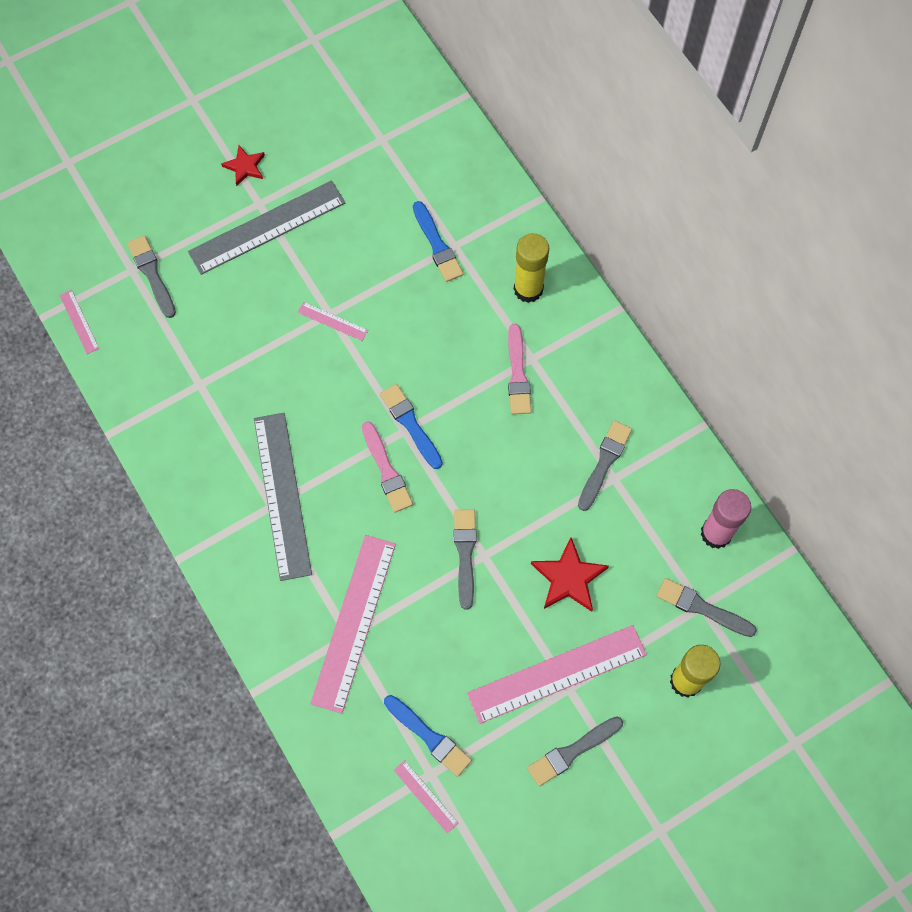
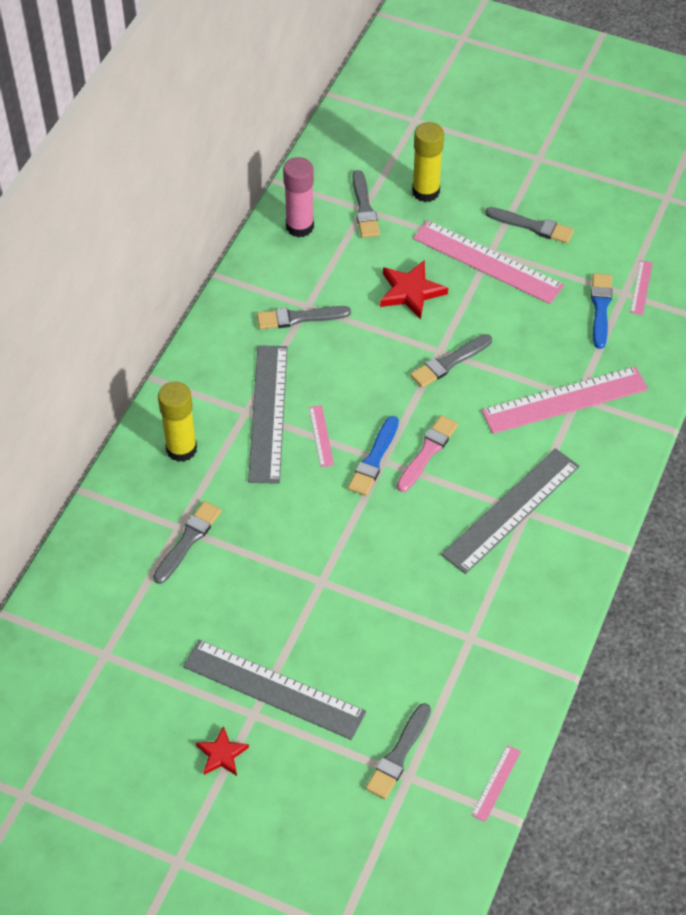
camera: 125 degrees left, 15 degrees down
(332, 321) = (327, 573): pink ruler -> pink ruler (321, 436)
(437, 245) = (188, 540): blue brush -> grey brush
(517, 374) = (268, 413): pink brush -> grey ruler

